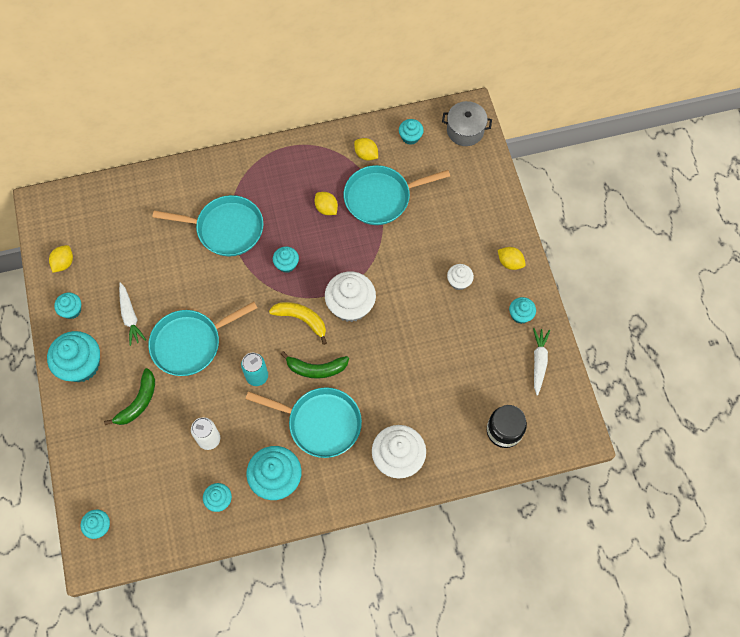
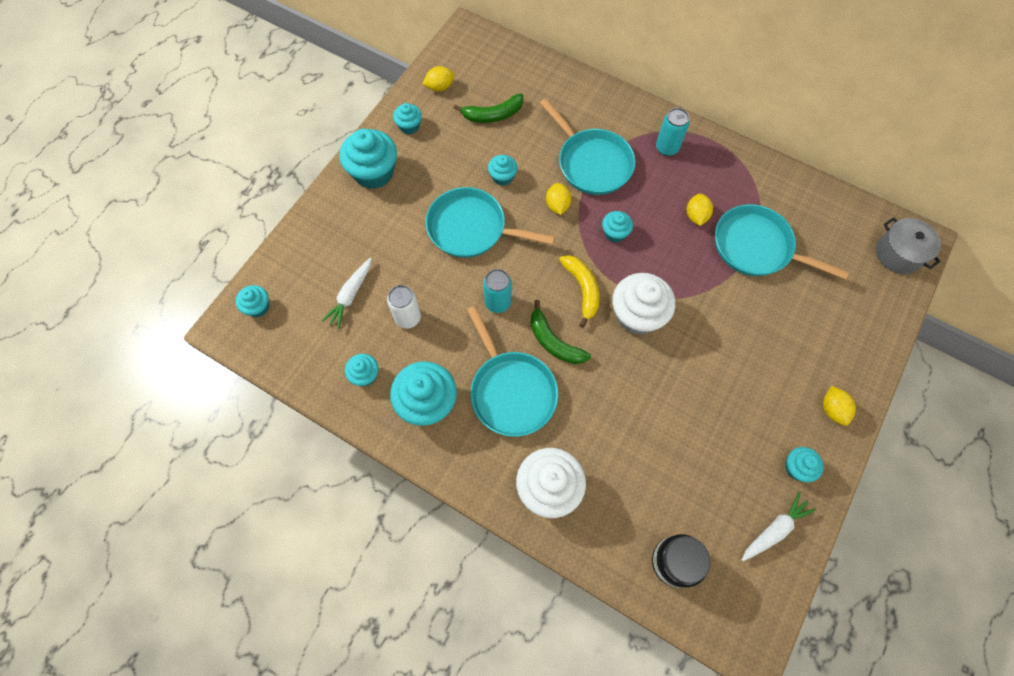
camera: 45 degrees right, 0 degrees up
(130, 317) = (447, 168): white carrot -> white carrot (350, 296)
(138, 402) = (385, 238): green banana -> green banana (493, 115)
(265, 176) = (667, 148): none -> turquoise can
(366, 154) = (778, 200): yellow lemon -> yellow lemon (557, 205)
(410, 137) = (836, 218): turquoise cupcake -> turquoise cupcake (502, 177)
(459, 281) = (762, 382): white cupcake -> none

